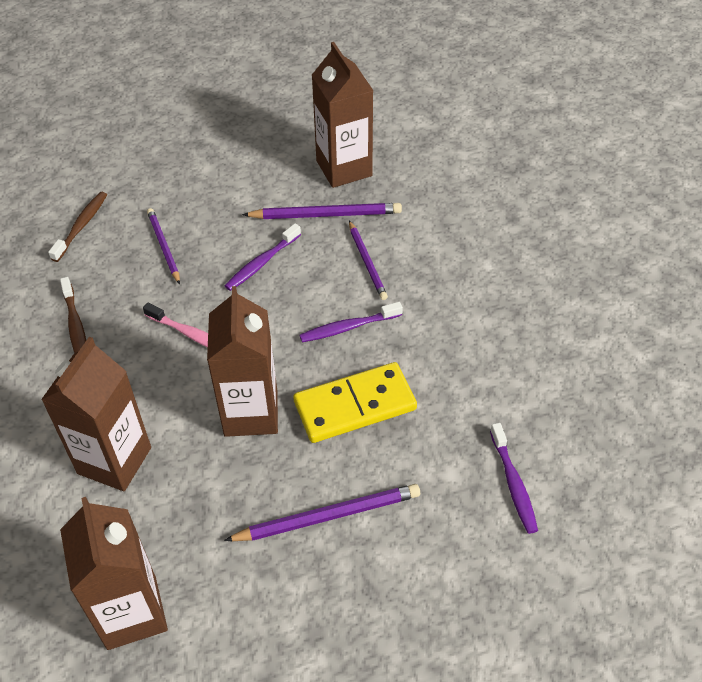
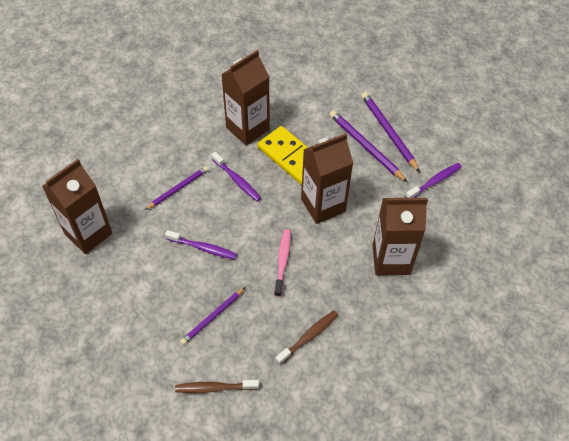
camera: 115 degrees left, 5 degrees up
(132, 612) = (465, 208): brown carton -> brown carton (247, 128)
(326, 214) = (141, 227): purple pencil -> purple pencil (388, 132)
(513, 483) = (305, 80): purple toothbrush -> purple toothbrush (434, 181)

